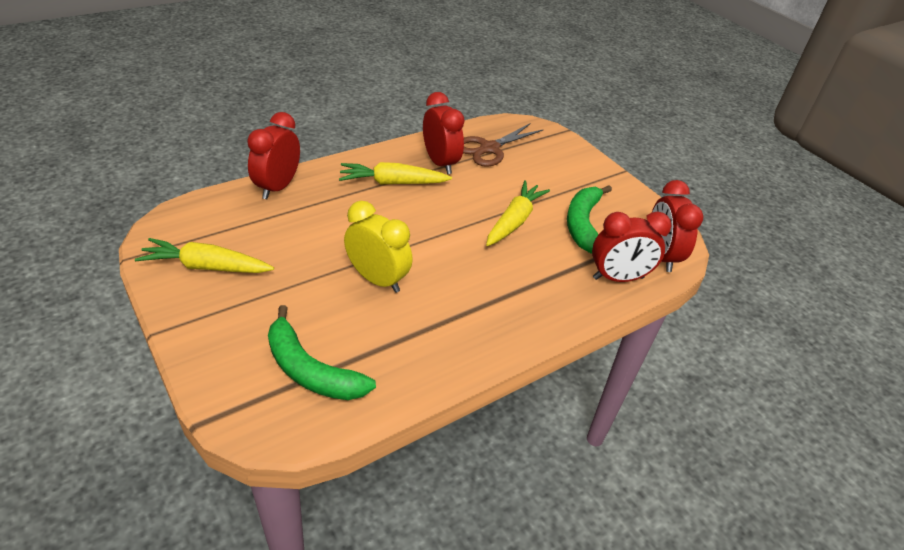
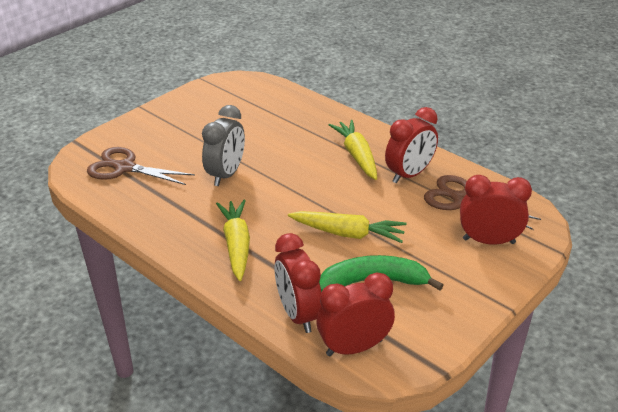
camera: 80 degrees right, 5 degrees down
(206, 267) = (206, 105): yellow carrot -> yellow carrot (236, 245)
(277, 187) = (310, 107): red clock -> red clock (488, 241)
(311, 370) = (125, 168): green banana -> brown scissors
(377, 279) = (226, 174): yellow clock -> grey clock

